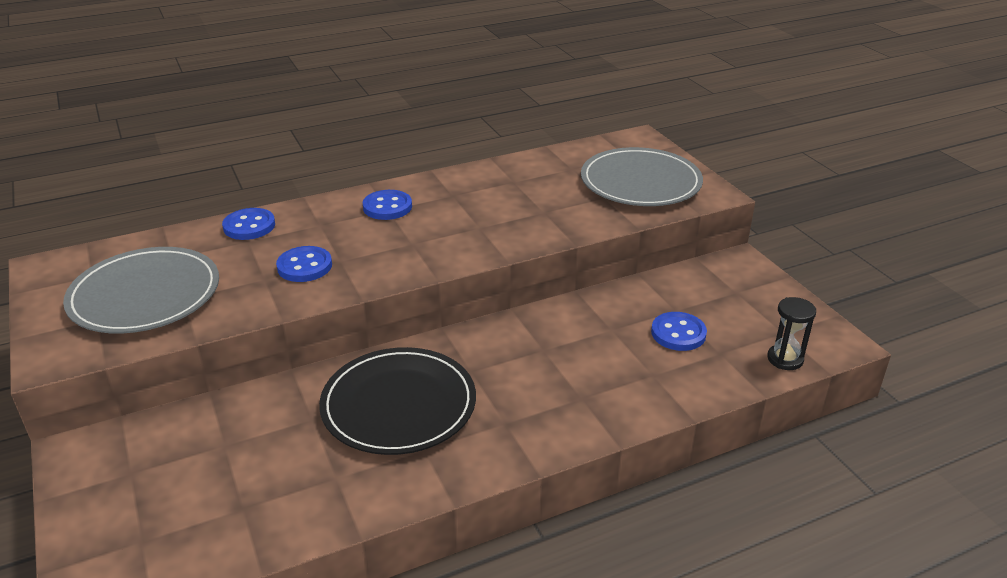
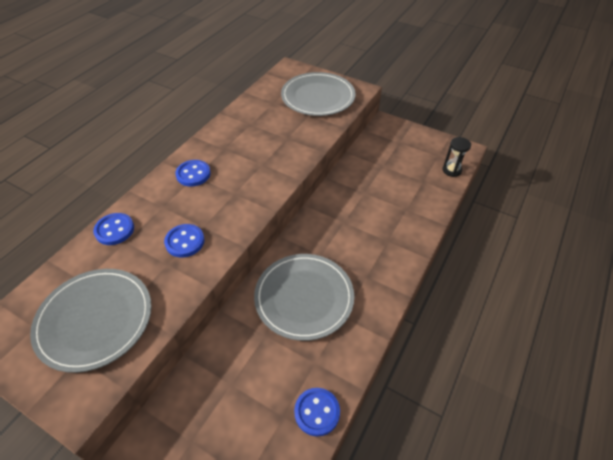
camera: 35 degrees left, 15 degrees up
(399, 404) = (304, 297): black plate -> grey plate
(678, 333) = (396, 179): blue button -> blue button (317, 412)

